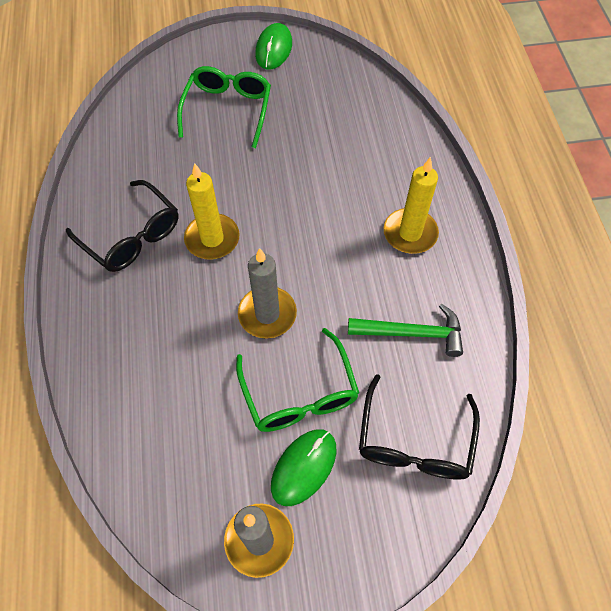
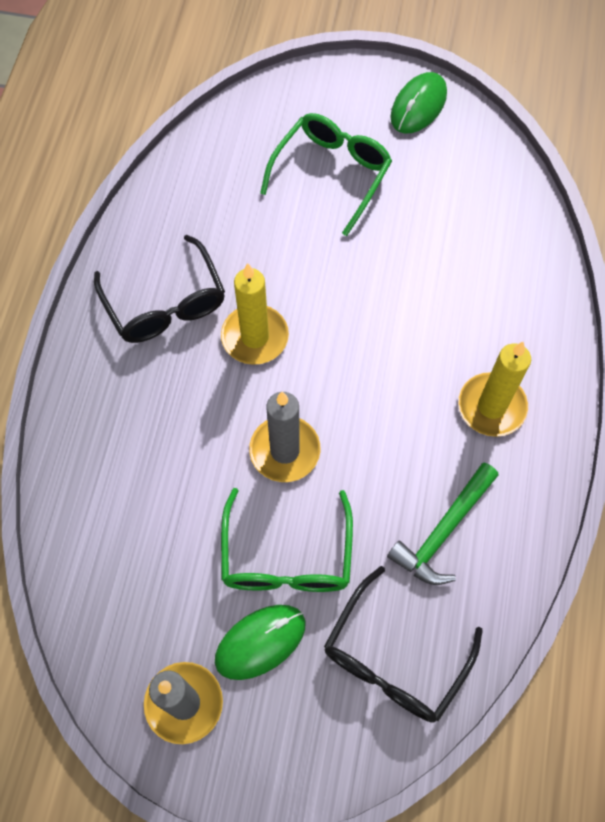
camera: 20 degrees right, 5 degrees up
(412, 333) = (443, 531): green hammer -> green hammer turned 105 degrees clockwise

